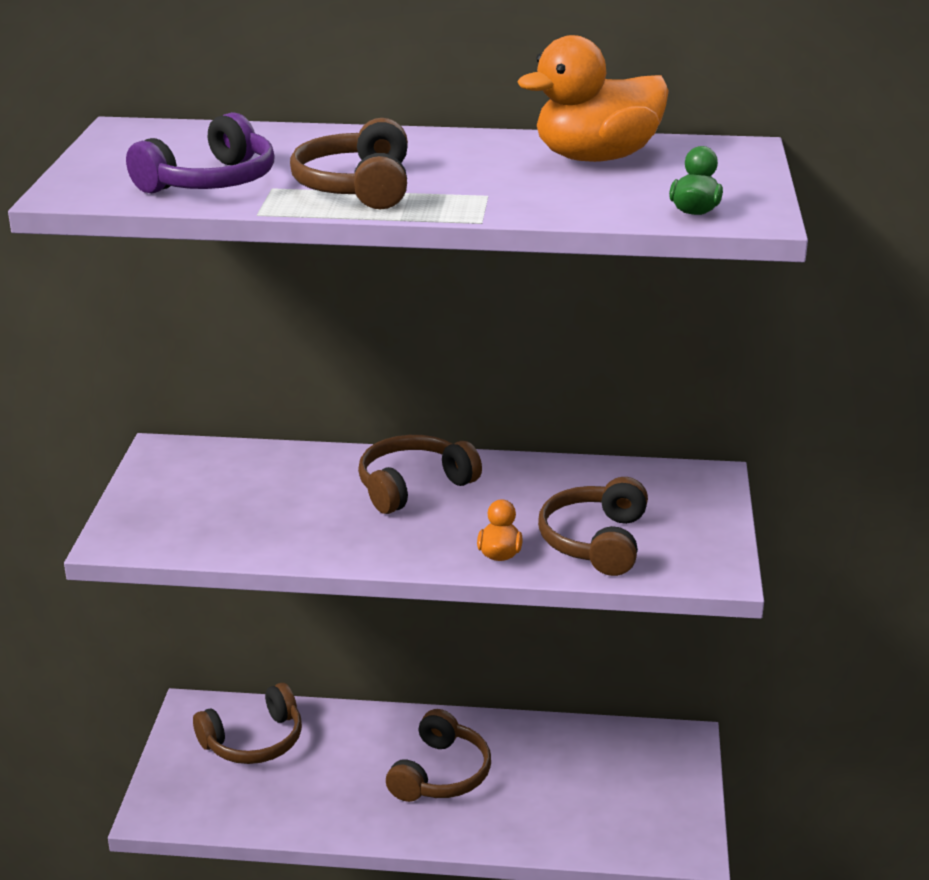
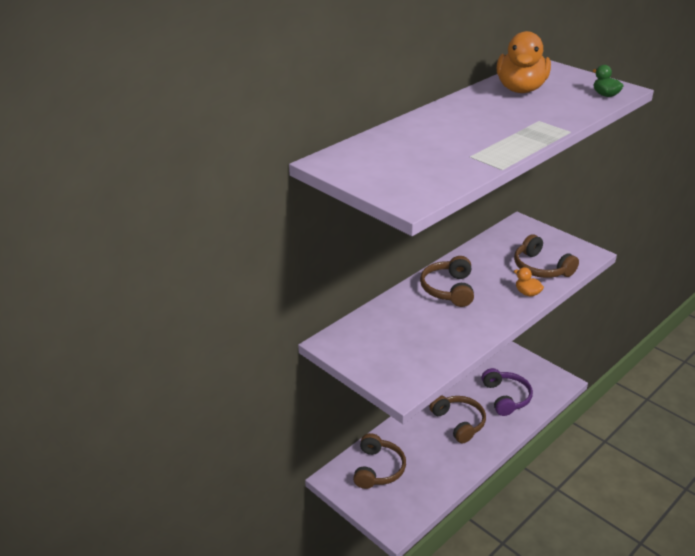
camera: 50 degrees left, 5 degrees up
(211, 182) = (442, 166): purple headphones -> purple headphones (506, 397)
(357, 187) = (494, 140): brown headphones -> none

